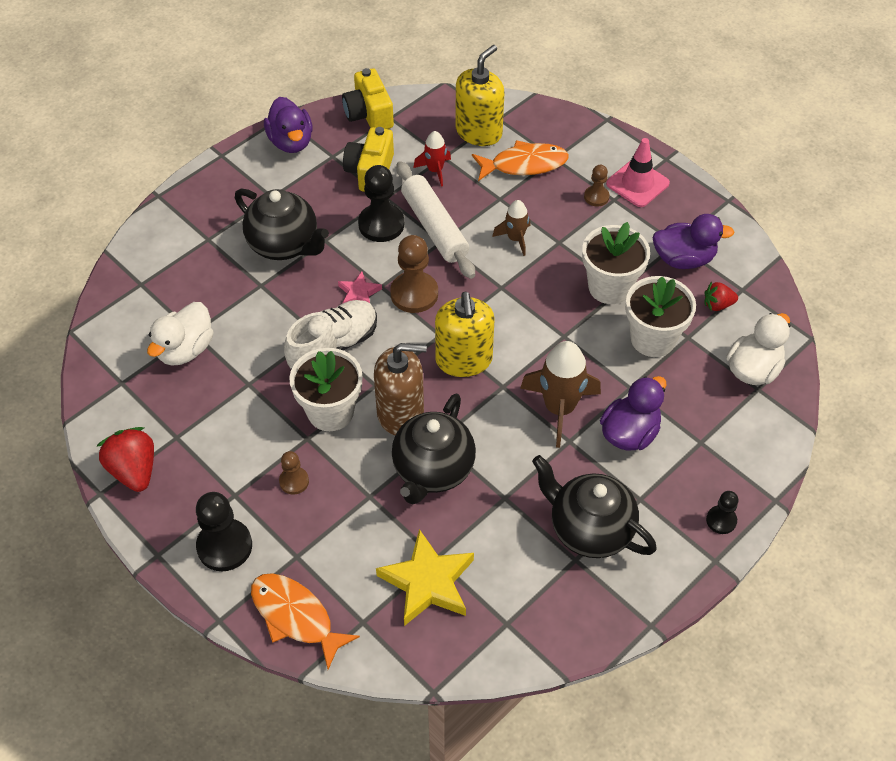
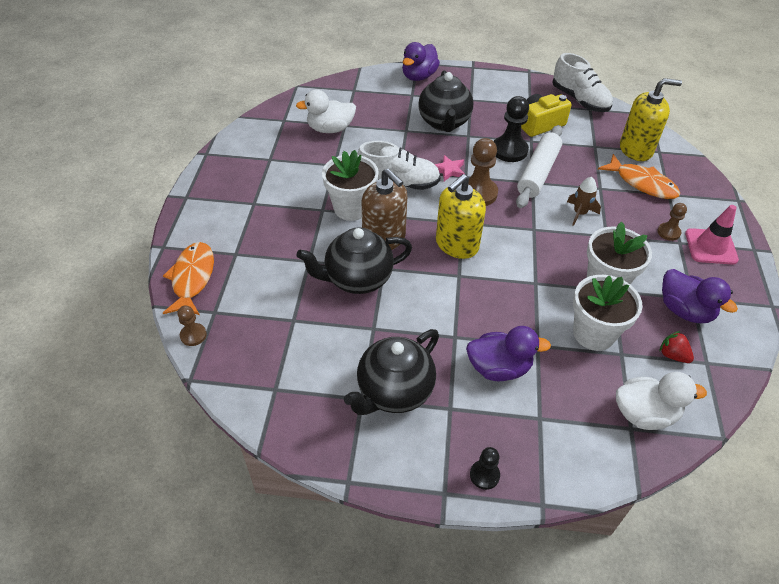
camera: 50 degrees right, 5 degrees down
(134, 470) = (232, 157): red strawberry -> none
(224, 546) = (215, 219): black pawn -> none
(291, 142) = (517, 84): purple duck -> purple duck (419, 76)
(294, 481) = (286, 222): brown pawn -> brown pawn (193, 335)
(369, 114) = (580, 100): yellow camera -> white shoe
(428, 582) = (271, 327): yellow star -> none
(435, 170) = (579, 148): red rocket -> none
(559, 408) = (475, 315): brown rocket -> none
(589, 529) = (394, 392): black teapot -> black teapot turned 135 degrees counterclockwise

